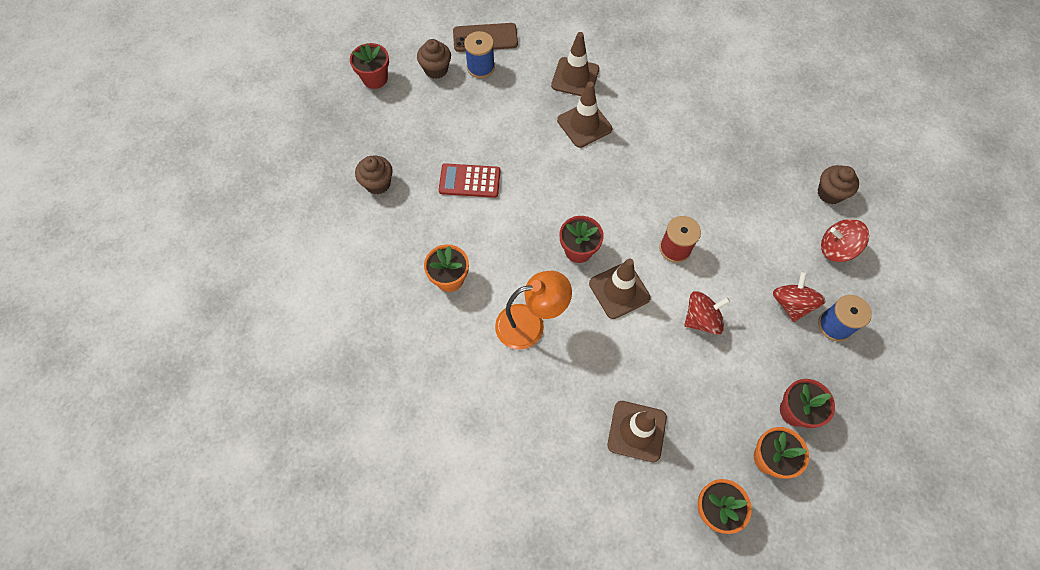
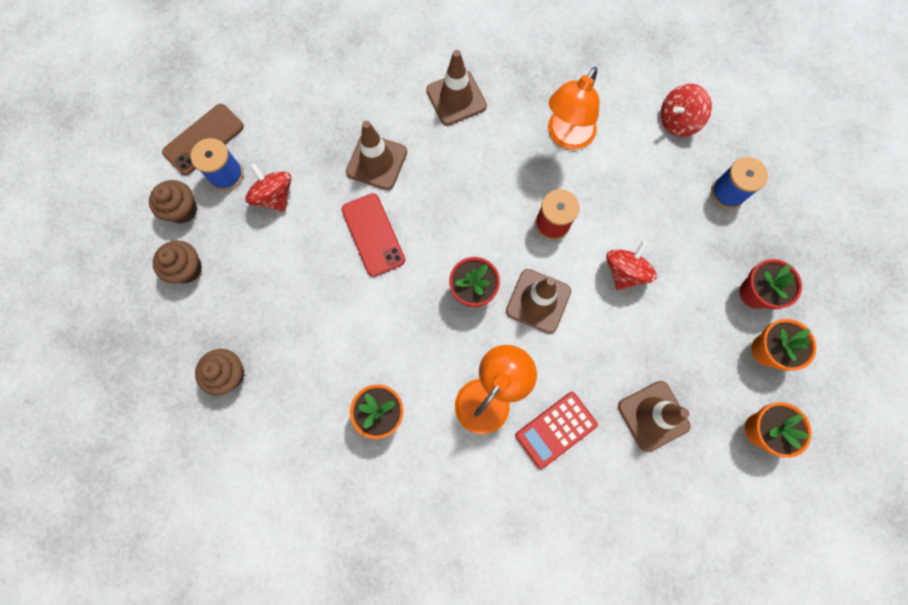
camera: 40 degrees left, 10 degrees up
(375, 79) = (127, 266): red flower pot -> none
(469, 181) = (317, 301): red calculator -> red calculator (556, 429)
(542, 167) = (373, 235): none -> red phone
(575, 77) = (328, 119): brown traffic cone -> brown traffic cone (456, 98)
(736, 200) = (566, 137): none -> orange lamp
(791, 304) = (682, 200): red spinning top -> red spinning top (274, 196)
(830, 193) = (635, 72): brown cupcake -> brown cupcake (187, 269)

